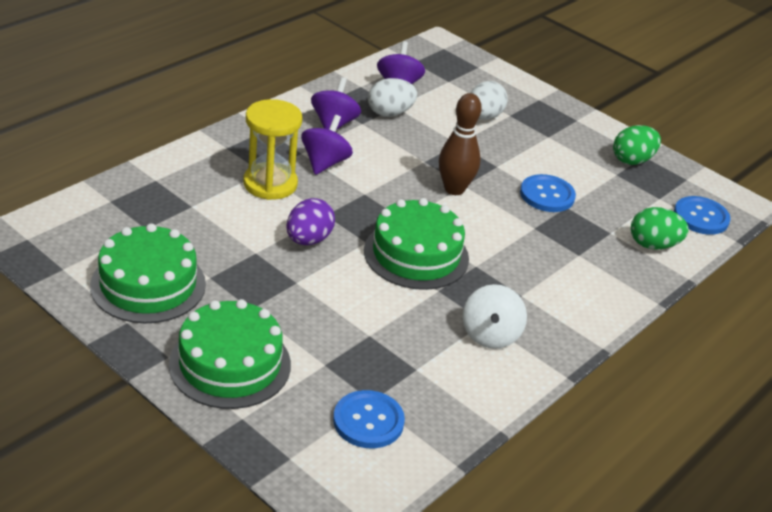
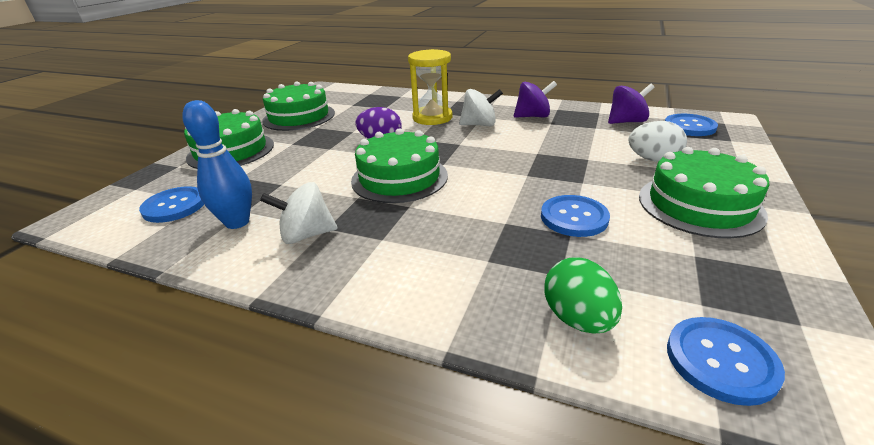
camera: 75 degrees right, 5 degrees down
(325, 163) = (479, 125): purple spinning top -> white spinning top
(390, 113) = (582, 127): white egg -> none
(437, 66) = (689, 126): none -> blue button
(438, 376) = (237, 222): none -> blue bowling pin
(454, 189) = (514, 172): brown bowling pin -> none
(563, 138) = (699, 205): none -> green cake
(632, 160) = (749, 261): green egg -> none

